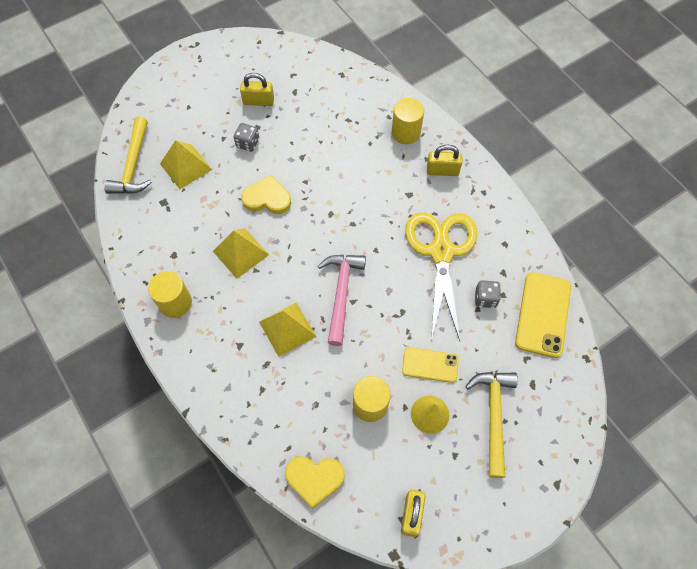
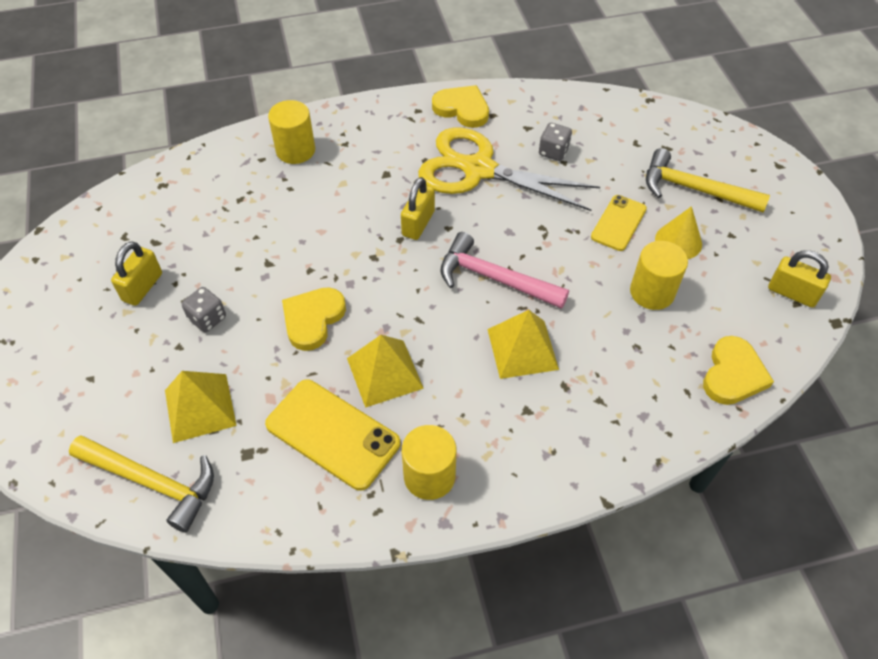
camera: 70 degrees left, 10 degrees down
(442, 171) = (370, 135): yellow padlock -> yellow padlock (418, 223)
(501, 221) = (462, 109): none -> yellow heart
(543, 314) = (590, 114): yellow phone -> yellow phone (332, 434)

